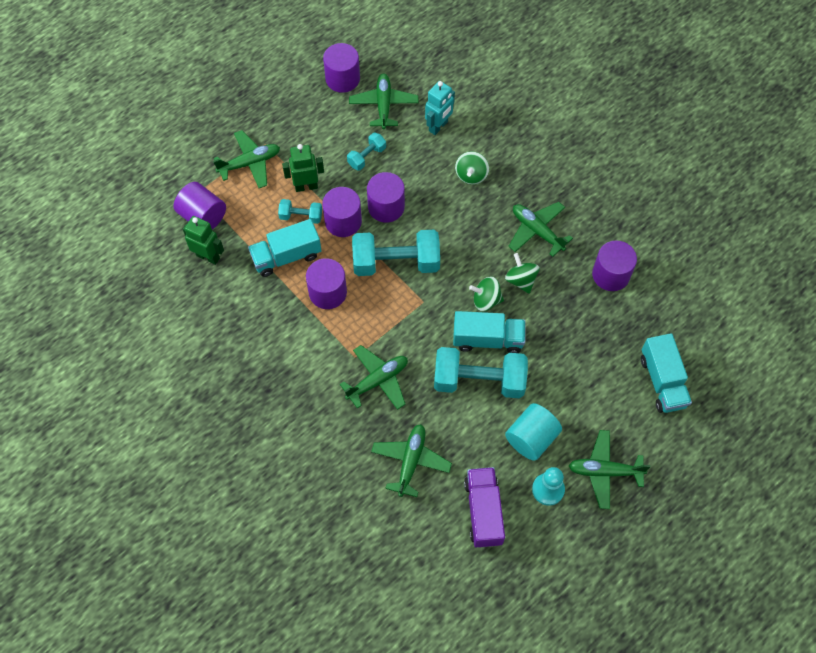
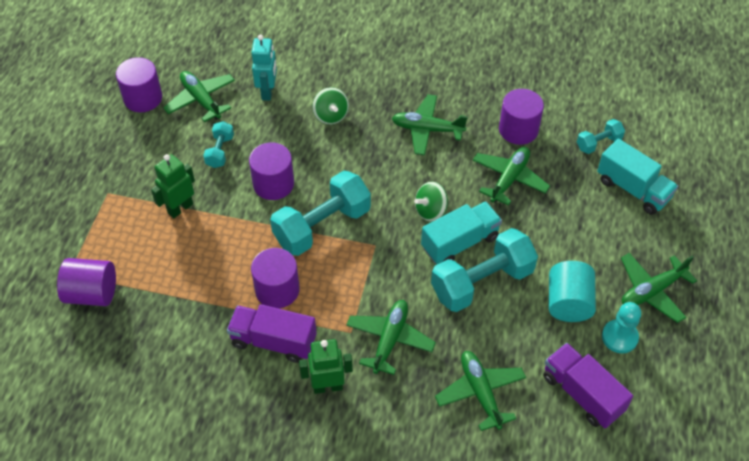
camera: 35 degrees left, 10 degrees down
(208, 256) = (127, 328): green robot -> green robot (327, 386)
(250, 163) = (105, 218): green plane -> green plane (509, 179)
(286, 256) = (209, 281): turquoise truck -> none
(297, 329) = (273, 341): none -> purple truck
(301, 216) = (196, 237): turquoise dumbbell -> turquoise dumbbell (598, 143)
(343, 221) = (242, 219): purple cylinder -> none
(521, 280) = (447, 177): green spinning top -> none

